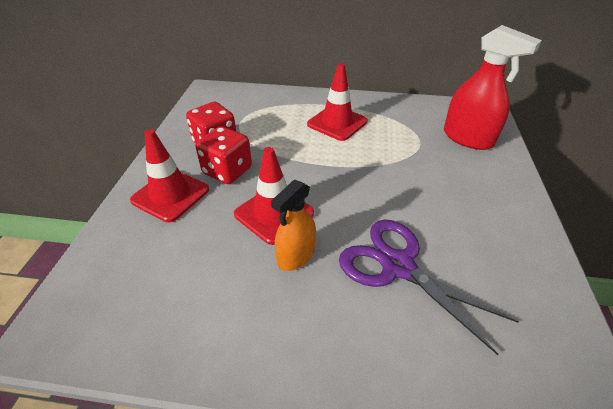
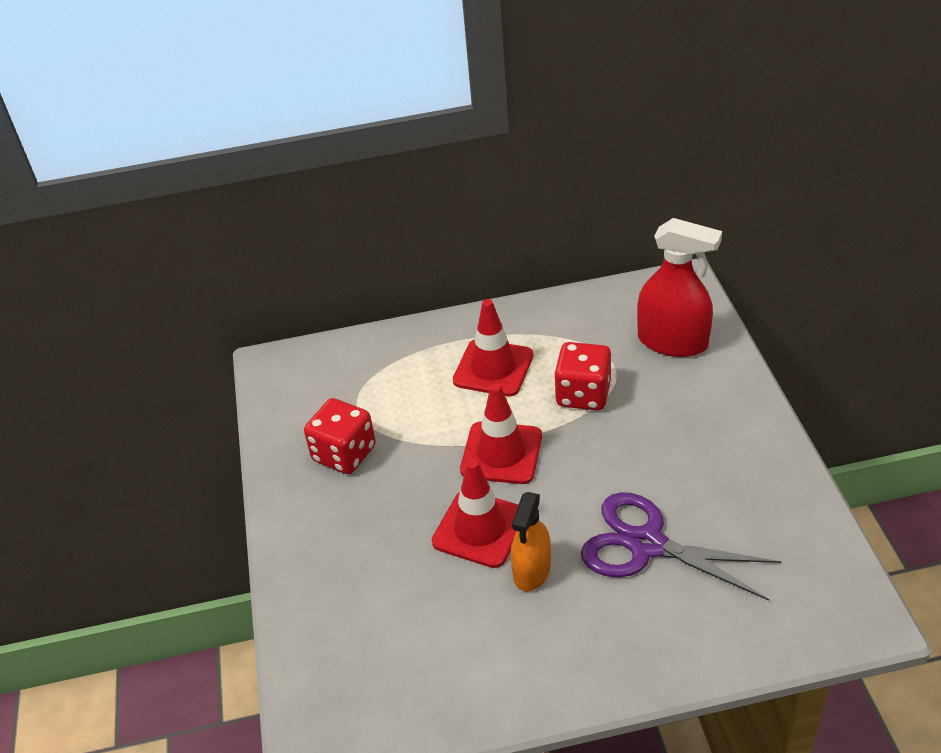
camera: 15 degrees left, 0 degrees up
(170, 195) = (336, 547): red traffic cone -> red traffic cone (501, 453)
(227, 171) = (387, 490): red dice -> red dice (583, 394)

